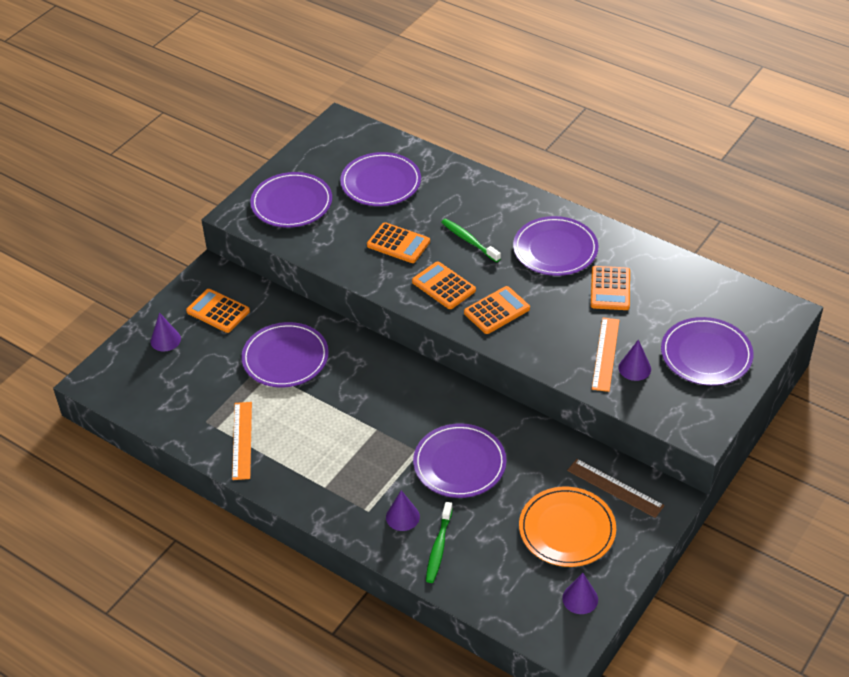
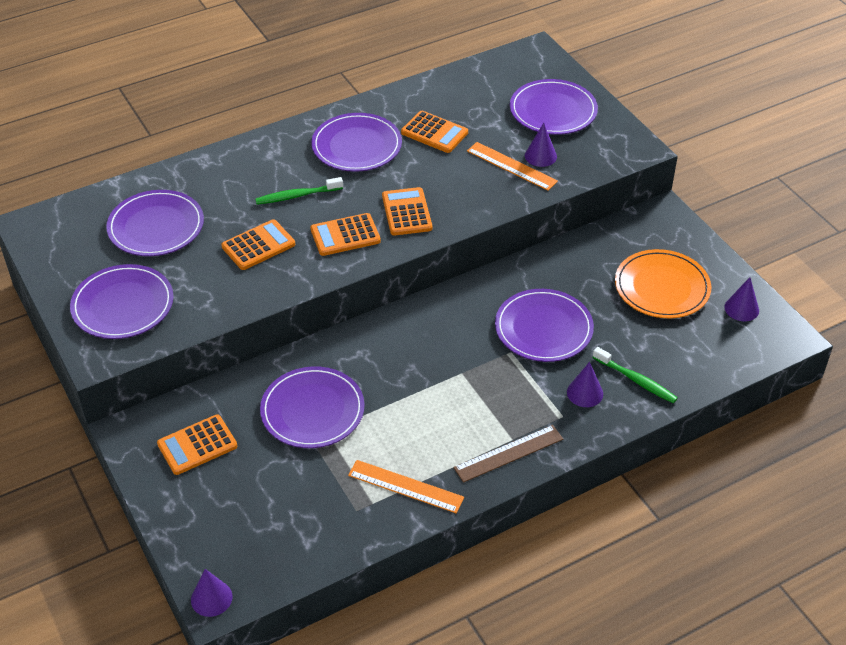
camera: 65 degrees left, 0 degrees up
(165, 340) = (204, 508): purple cone -> purple cone (211, 598)
(615, 488) = (633, 240): brown ruler -> brown ruler (508, 453)

